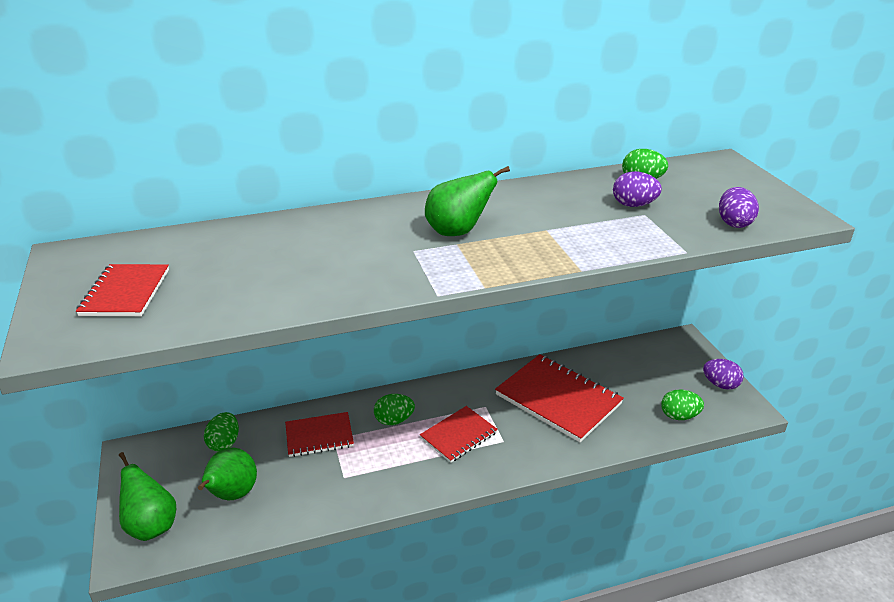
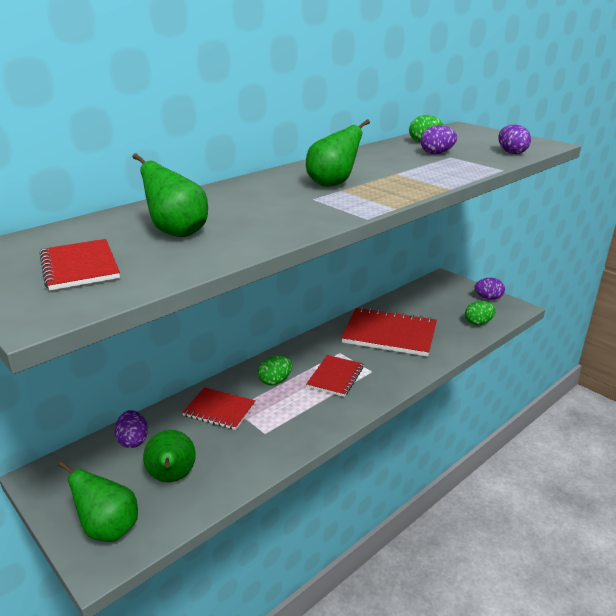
camera: 25 degrees left, 5 degrees down
(224, 443) = (133, 441): green egg -> purple egg
(241, 268) = (177, 232): none -> green pear
(319, 436) = (219, 410): red notebook -> red notebook turned 60 degrees clockwise

